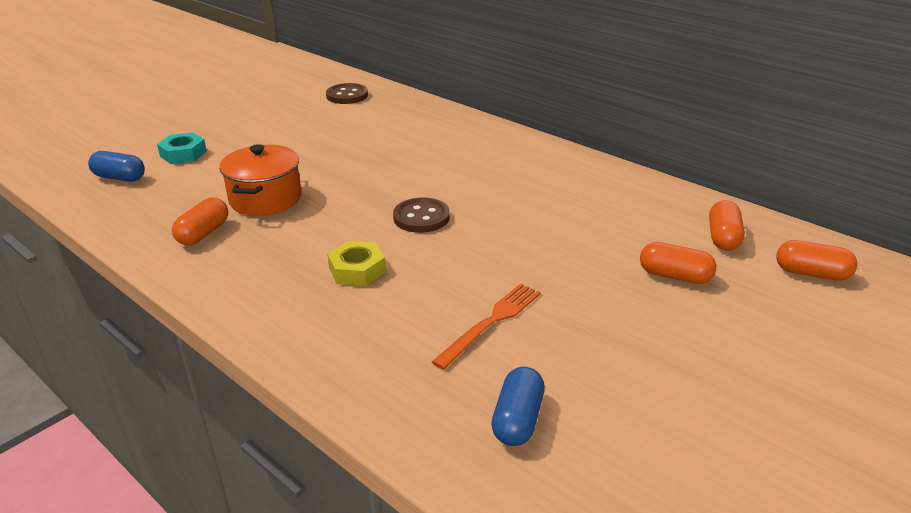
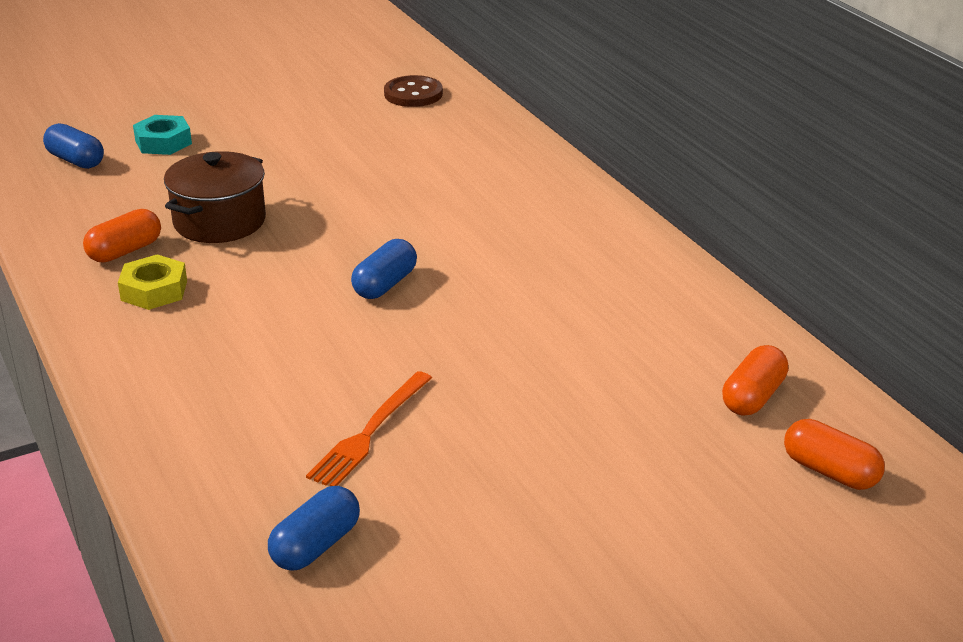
camera: 20 degrees right, 0 degrees up
(265, 199) = (219, 221): orange pot -> brown pot
(357, 270) = (264, 334): yellow nut -> yellow nut (154, 290)
(421, 217) = (385, 284): brown button -> blue capsule
(491, 322) = (370, 432): orange fork -> orange fork turned 150 degrees clockwise
(675, 276) = (641, 431): orange capsule -> none

